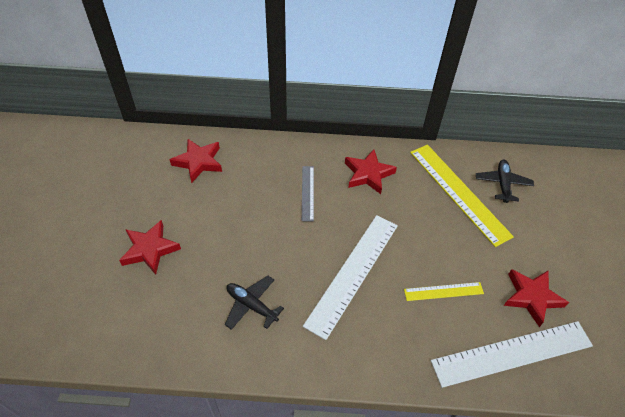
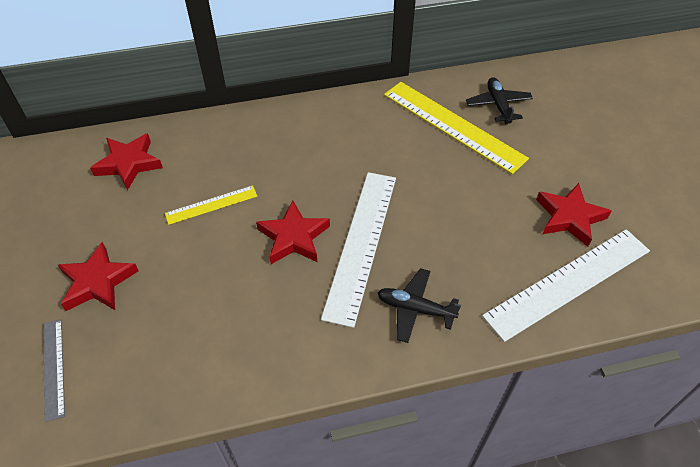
camera: 15 degrees left, 0 degrees up
(251, 305) = (250, 313): black plane -> black plane (415, 309)
(307, 193) = (277, 167): grey ruler -> grey ruler (53, 368)
(368, 174) = (343, 129): red star -> red star (294, 237)
(443, 291) = (471, 237): yellow ruler -> yellow ruler (211, 205)

